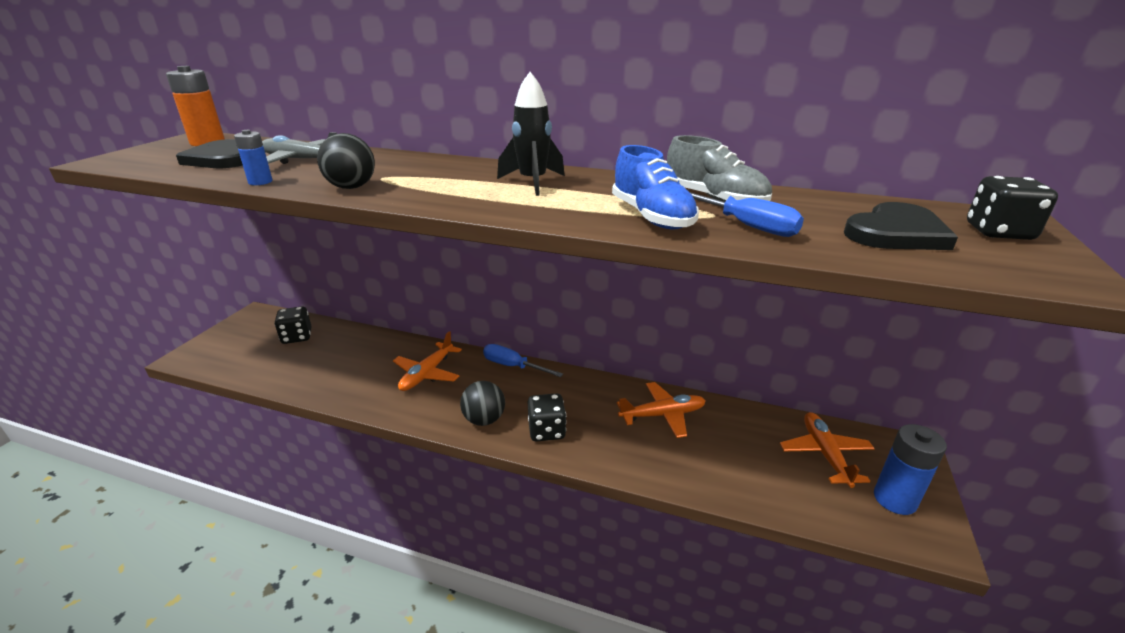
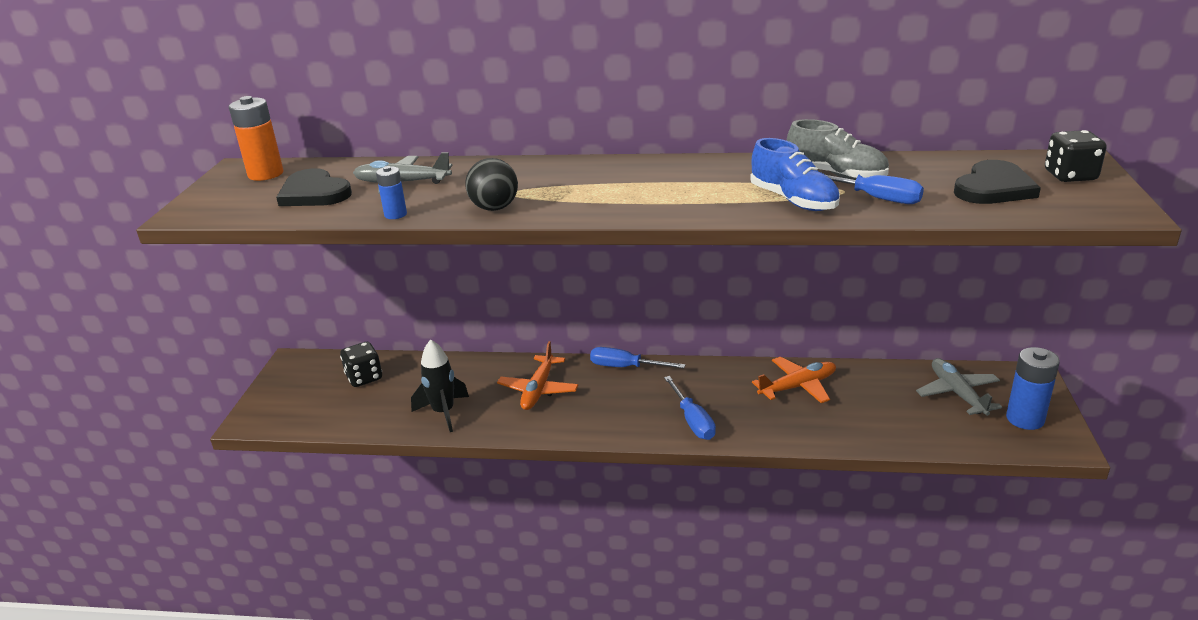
camera: 10 degrees left, 0 degrees up
(484, 420) = (625, 422): black ball -> none
(533, 182) = (661, 178): black rocket -> black rocket (443, 412)
(546, 431) = (692, 420): black dice -> blue screwdriver
(825, 454) = (957, 394): orange plane -> grey plane

